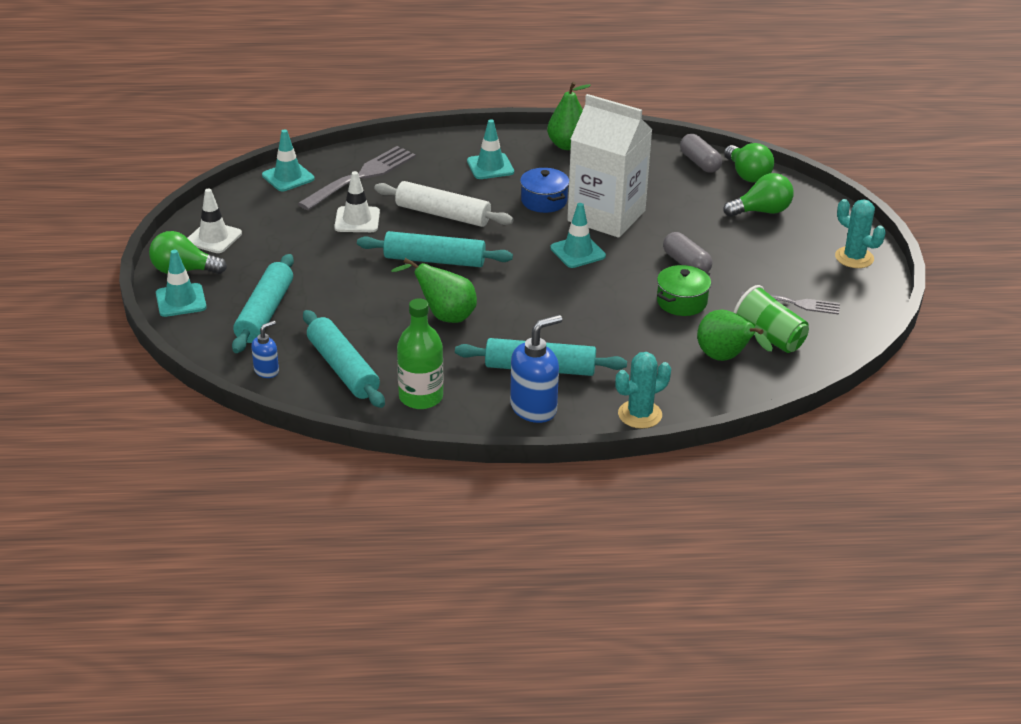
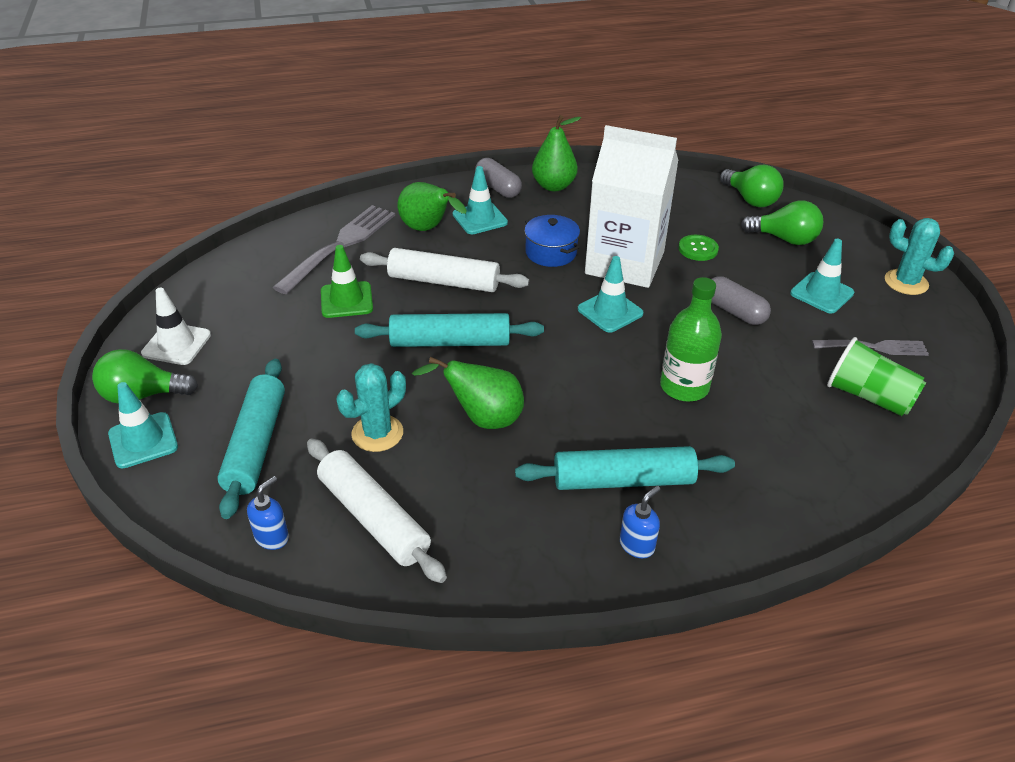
camera: 10 degrees left, 5 degrees up
(288, 177) = (255, 255): turquoise traffic cone -> turquoise traffic cone (821, 293)
(342, 368) = (373, 518): turquoise rolling pin -> white rolling pin
(357, 220) = (346, 300): white traffic cone -> green traffic cone
(421, 397) = (486, 549): green bottle -> green bottle (684, 387)
(534, 408) = (637, 545): blue soap dispenser -> blue soap dispenser, size x0.54
(640, 414) = (771, 534): turquoise cactus -> turquoise cactus (377, 433)
(677, 211) = (698, 249): none -> green button
(681, 302) = (751, 362): green pot -> none
(699, 163) = (696, 191): grey capsule -> grey capsule (498, 188)
(725, 358) = (835, 434): green pear -> green pear (428, 229)
(761, 211) = (784, 239): green light bulb -> green light bulb turned 45 degrees clockwise

